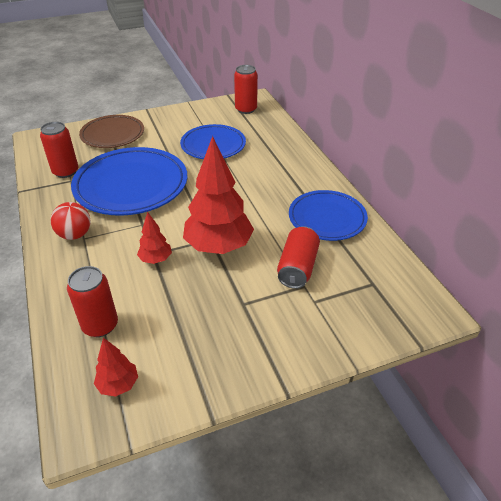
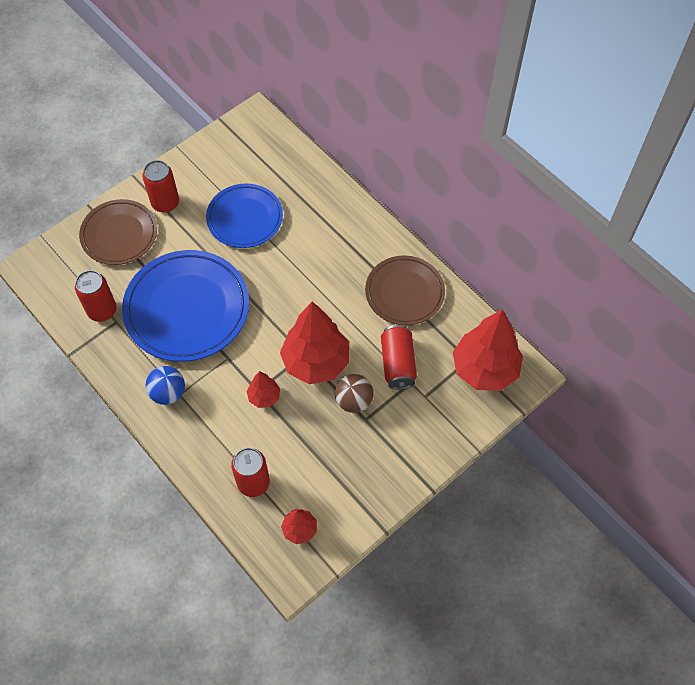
camera: 20 degrees left, 20 degrees up
(75, 235) = (168, 393): red ball -> blue ball
(239, 285) = (353, 401): none -> brown ball
(246, 109) = (254, 142): red can -> red can (165, 203)
(327, 218) = (404, 293): blue plate -> brown plate
(387, 296) = (484, 369): none -> red tree

